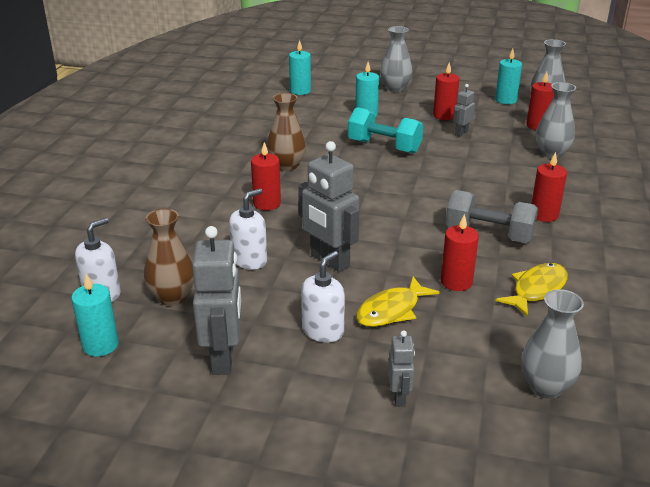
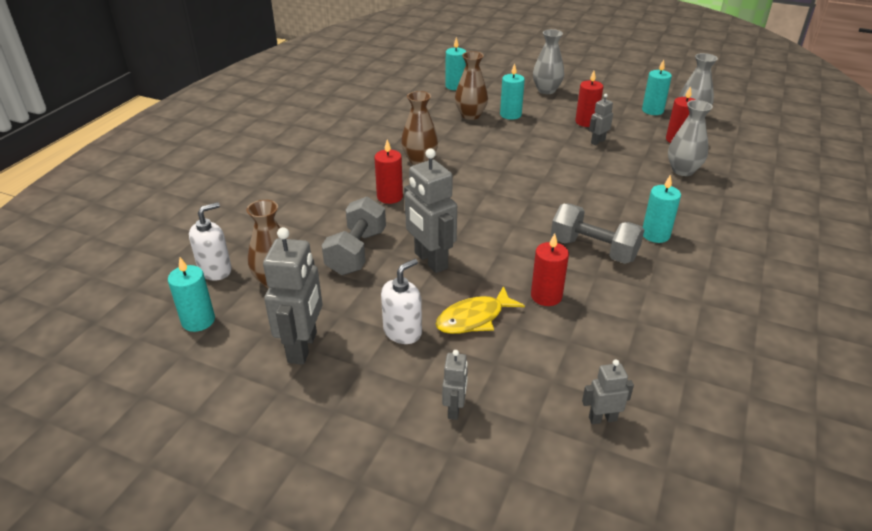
camera: 10 degrees right, 5 degrees up
(250, 260) = (356, 252): white soap dispenser -> grey dumbbell
(325, 118) = (470, 115): none -> brown vase
(384, 146) = (518, 149): turquoise dumbbell -> none
(536, 289) = (624, 313): yellow fish -> none
(544, 215) = (655, 235): red candle -> turquoise candle
(545, 387) = (602, 418): grey vase -> grey robot

